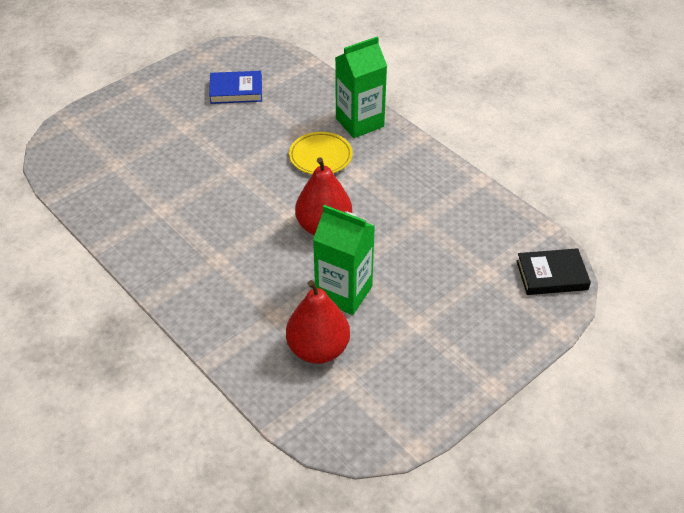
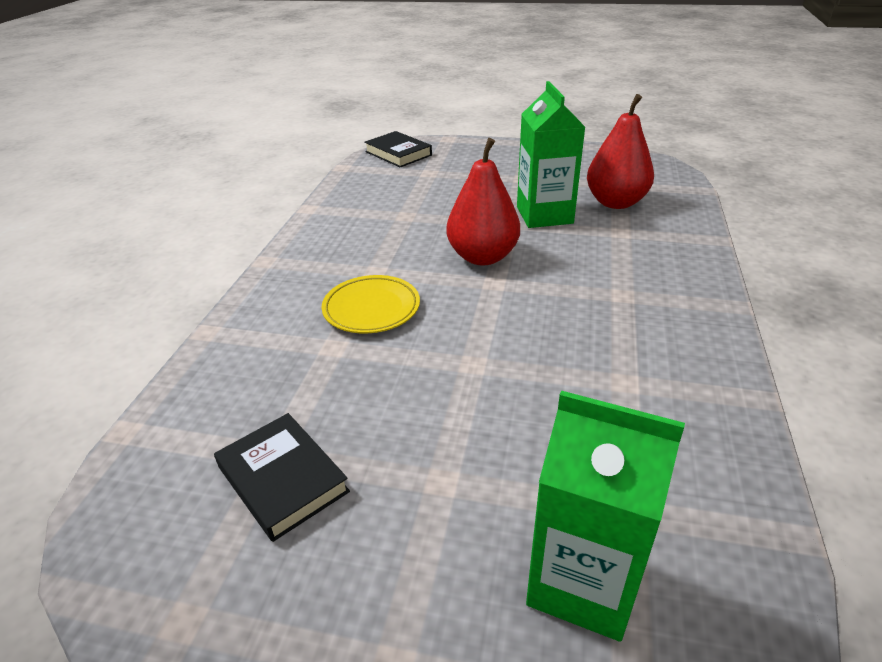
camera: 125 degrees left, 10 degrees down
(236, 90) = (282, 479): blue book -> black book
(359, 122) = (271, 310): green carton -> green carton (583, 582)

